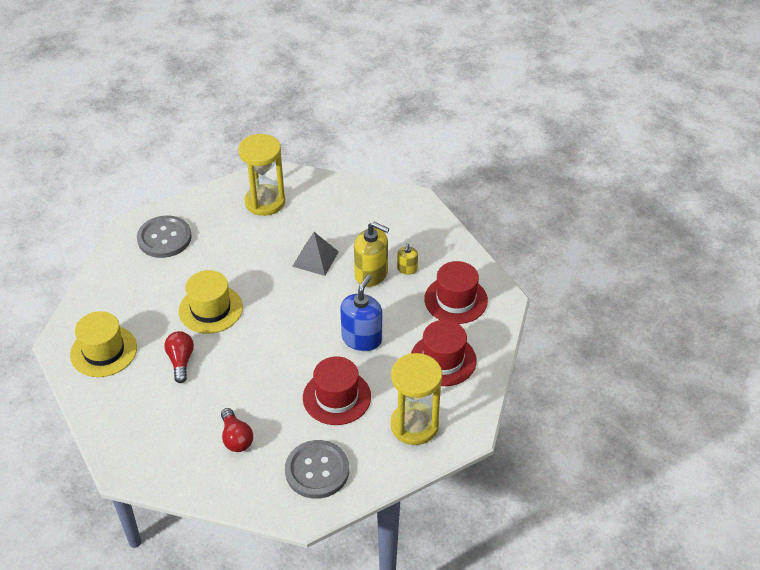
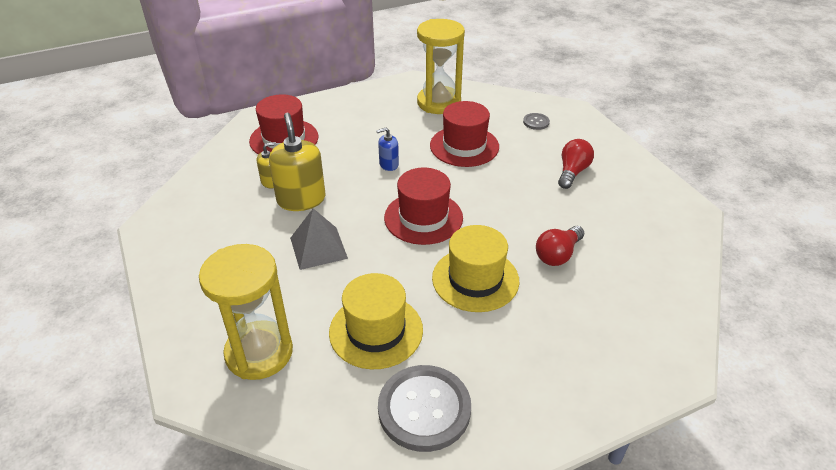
camera: 130 degrees left, 5 degrees down
(103, 351) = (630, 322): yellow hat -> yellow hat (376, 331)
(317, 470) = (536, 122): grey button -> grey button, size x0.44
(362, 338) = (388, 164): blue soap dispenser -> blue soap dispenser, size x0.52
(443, 360) = (360, 117): red hat -> red hat (423, 218)

